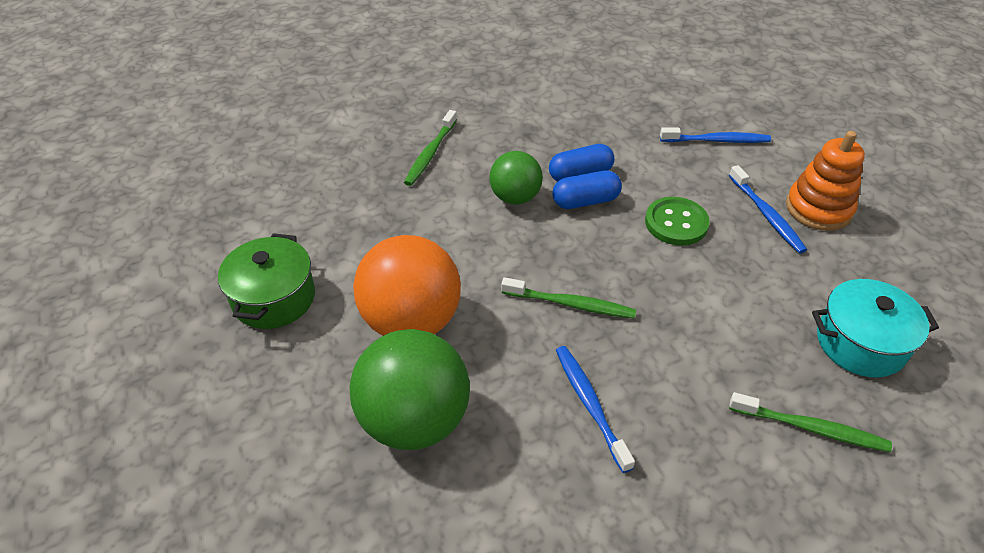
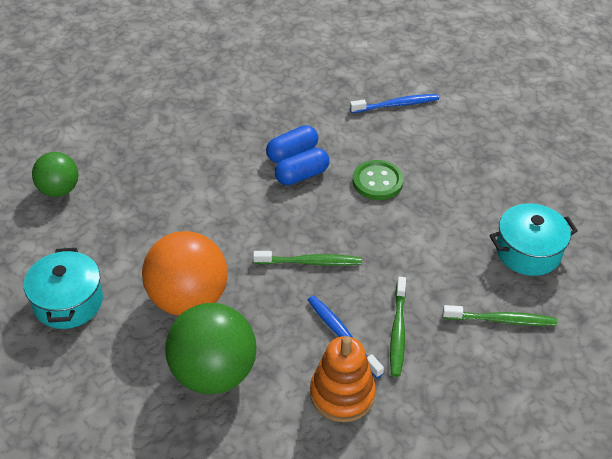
camera: 15 degrees left, 0 degrees up
(274, 298) = (68, 302): green pot -> turquoise pot
(430, 153) = (161, 154): green toothbrush -> green toothbrush (398, 331)
(515, 197) = (243, 182): green ball -> green ball (59, 190)
(766, 214) = (445, 162): blue toothbrush -> none
(818, 209) = (484, 151): orange stacking toy -> orange stacking toy (342, 394)

